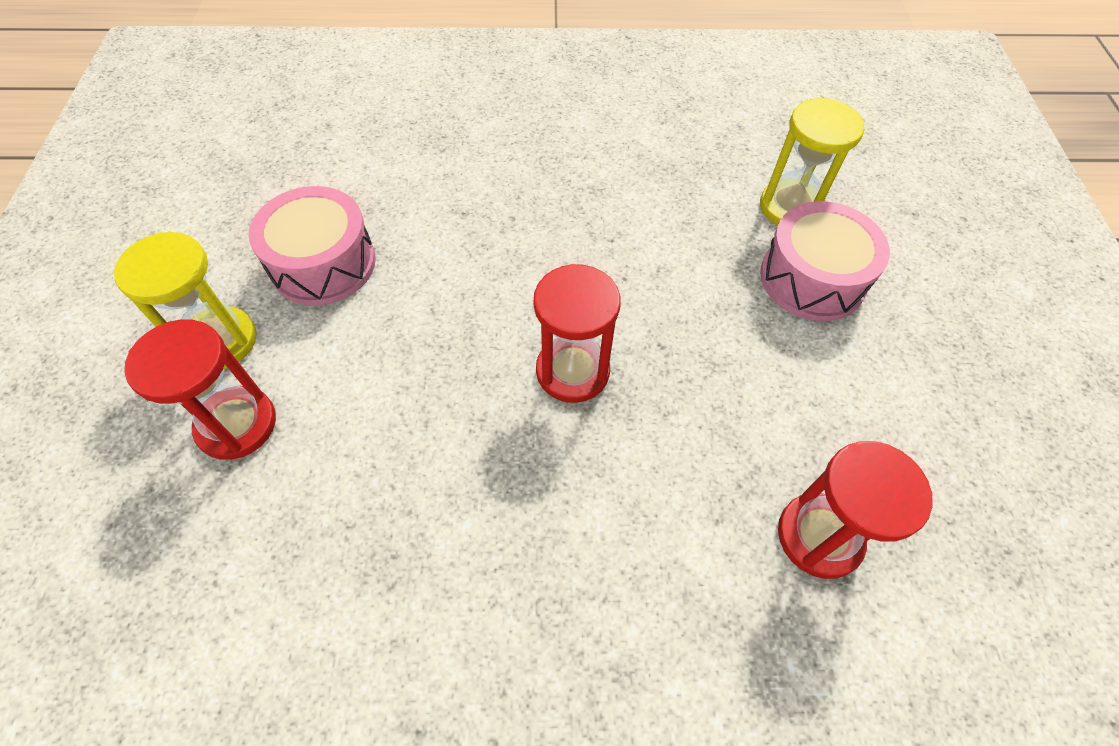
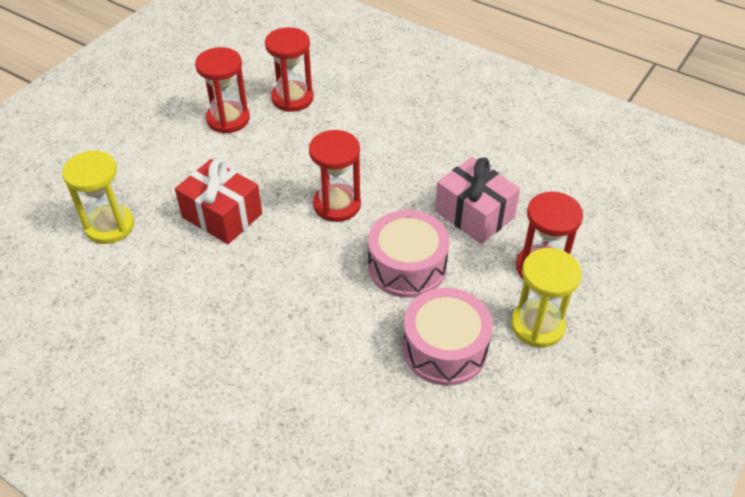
camera: 145 degrees left, 10 degrees down
(371, 464) = (474, 214): none -> pink gift
(693, 280) = (222, 215): none -> red gift
(812, 278) = (157, 183): pink drum -> pink drum (407, 266)
(856, 428) = (228, 119): none -> red hourglass

